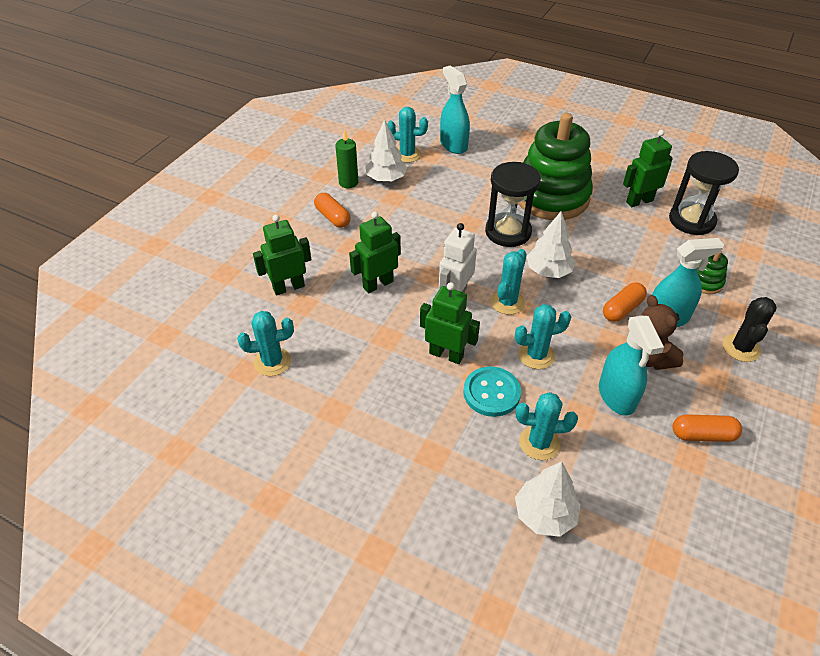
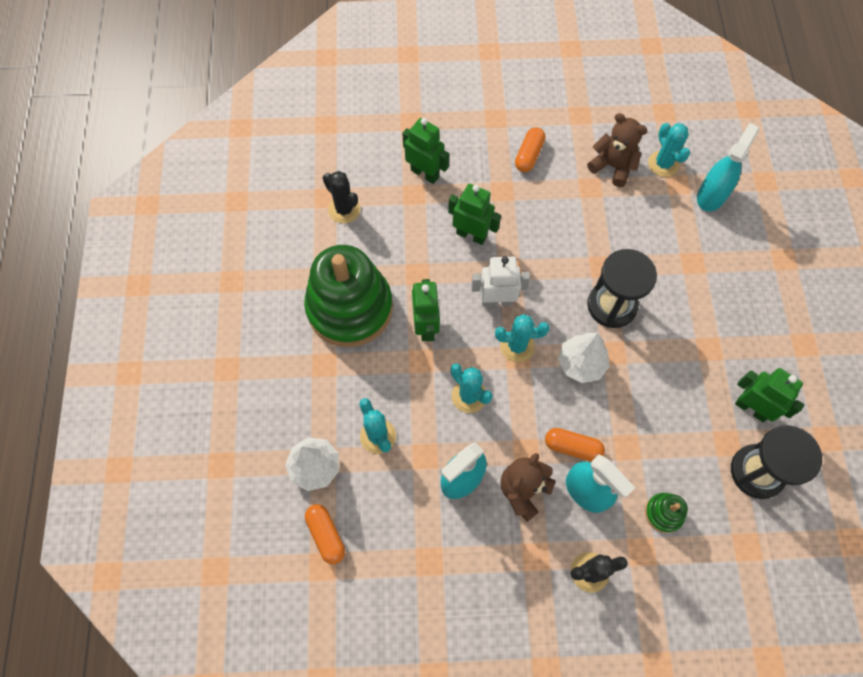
camera: 60 degrees right, 20 degrees up
(272, 362) = (344, 209): turquoise cactus -> black cactus
(348, 183) = (584, 140): green candle -> none
(386, 179) = (613, 166): white tree -> brown teddy bear
(491, 393) = (407, 379): turquoise button -> none
(551, 197) = (694, 321): green stacking toy -> green stacking toy (350, 307)
(703, 435) = (460, 564): orange capsule -> orange capsule (326, 535)

